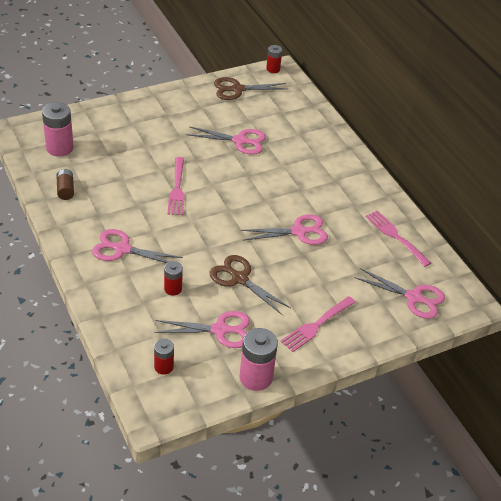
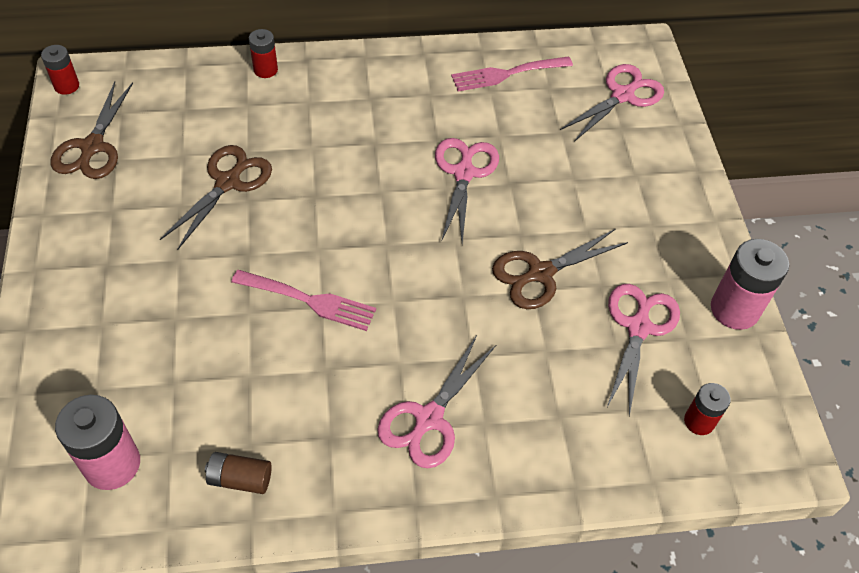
camera: 70 degrees left, 10 degrees up
(173, 289) = (540, 367): red battery -> red battery (265, 70)
(240, 141) = (228, 182): pink scissors -> brown scissors
(316, 325) = (651, 211): pink fork -> none

